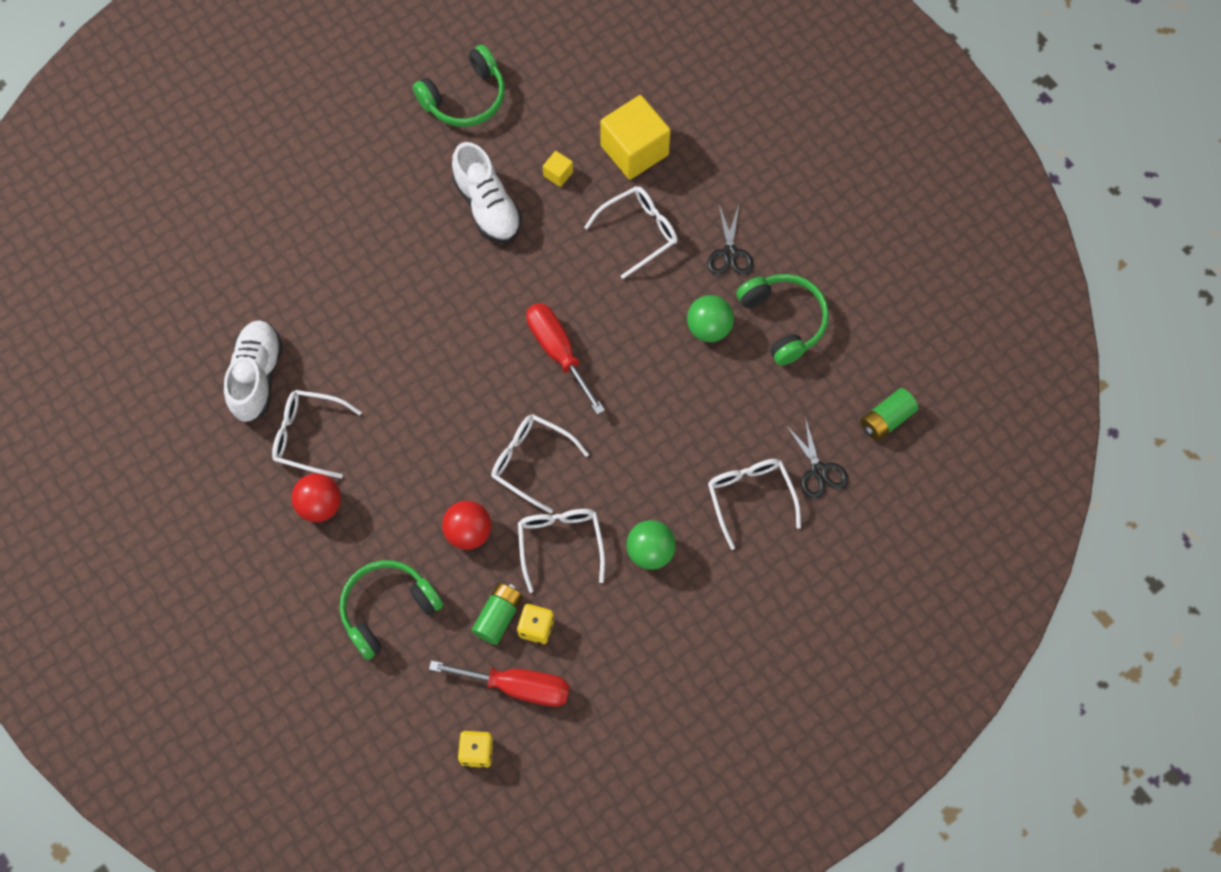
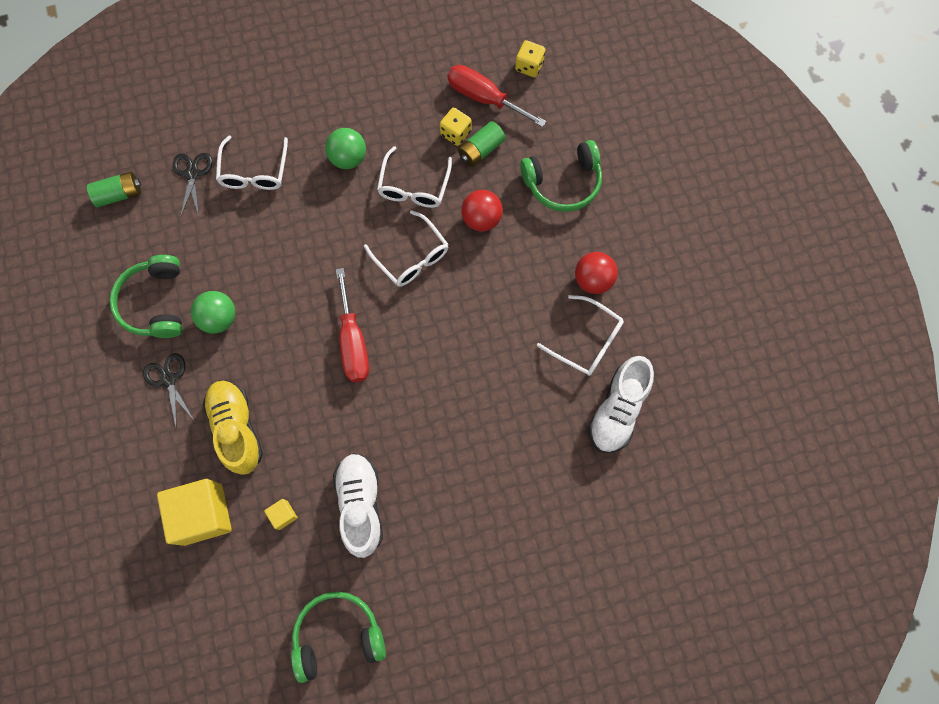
camera: 160 degrees left, 5 degrees up
(639, 232) = (237, 428): white glasses -> yellow shoe
(729, 253) = (168, 379): black scissors -> black scissors turned 45 degrees counterclockwise

